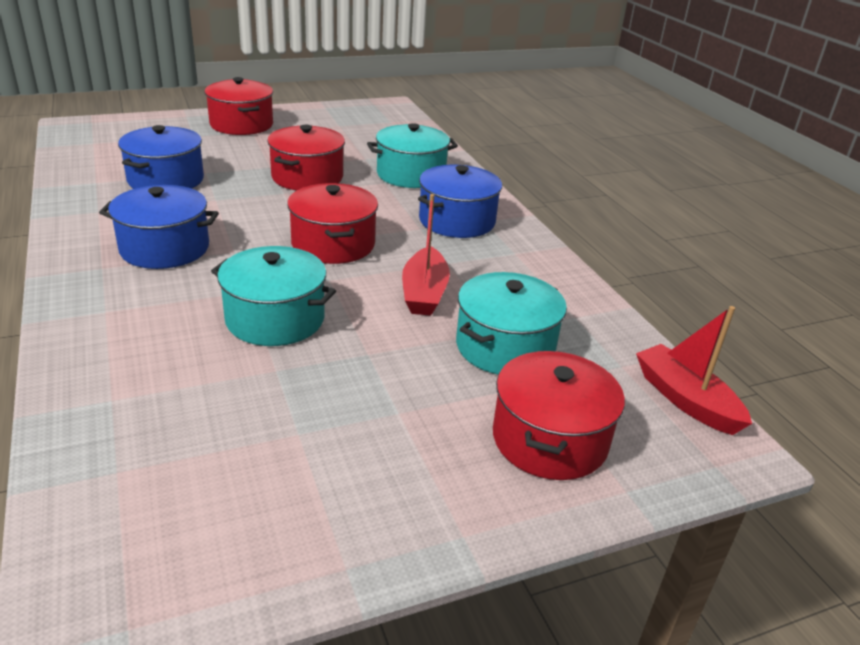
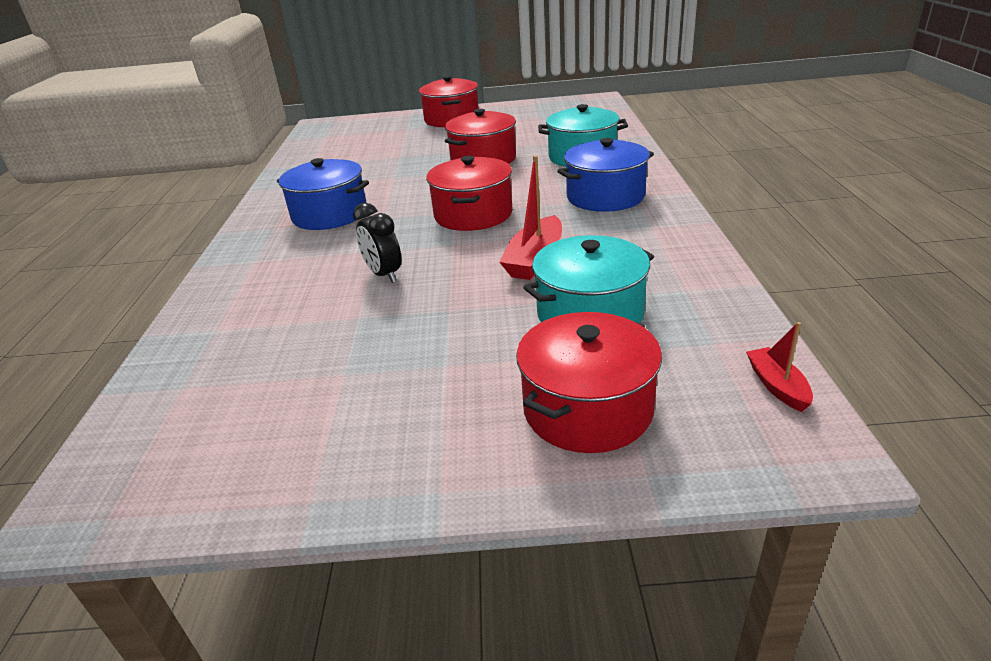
camera: 25 degrees right, 0 degrees up
(166, 180) = (364, 162): blue pot -> none
(275, 319) = (384, 274): turquoise pot -> black clock
(686, 399) = (777, 386): red boat -> red boat, size x0.58

